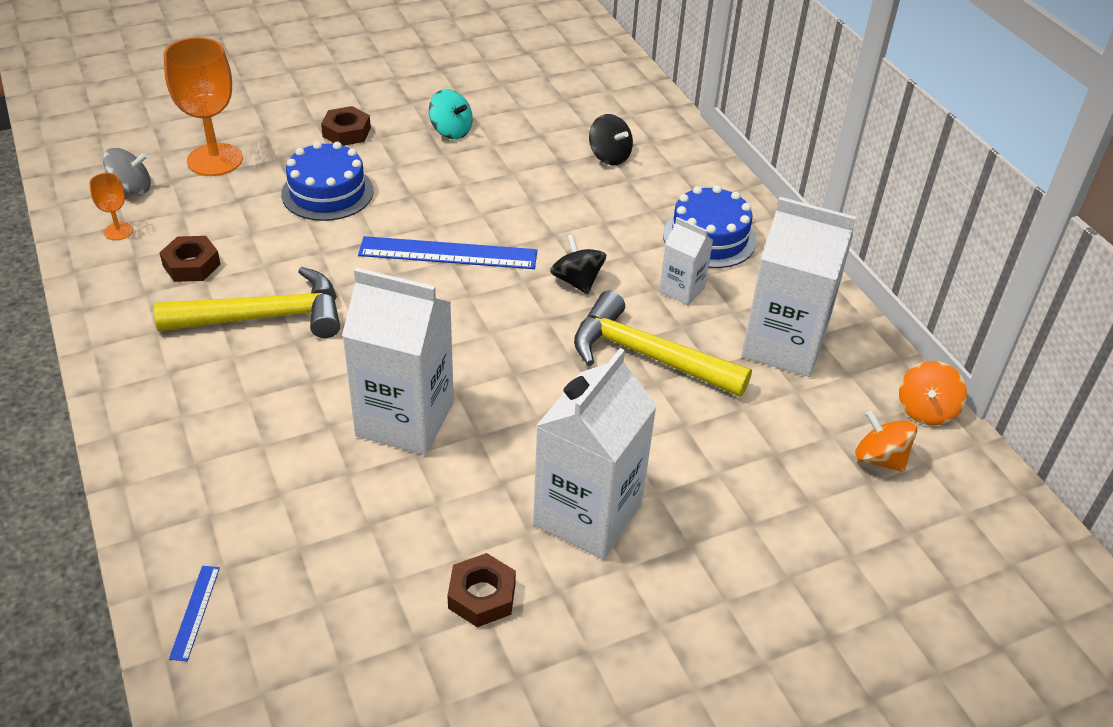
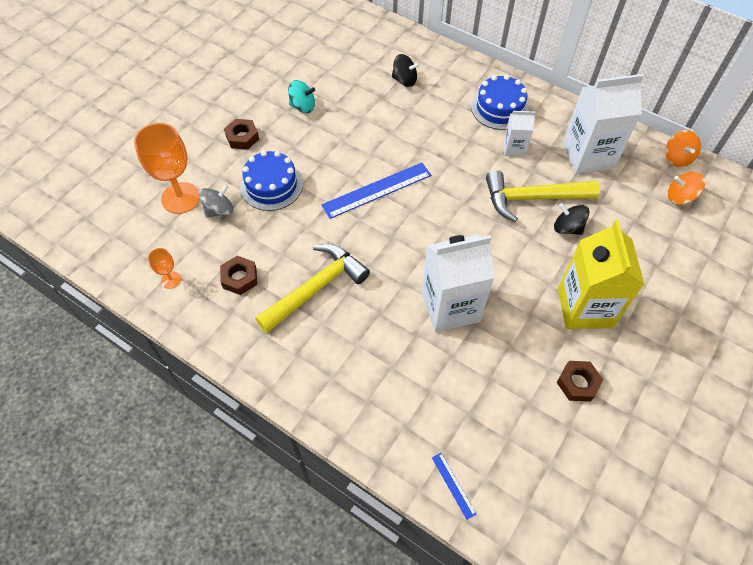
camera: 30 degrees left, 15 degrees up
(131, 188) = (148, 246): grey spinning top -> grey spinning top (219, 210)
(577, 281) = (459, 171): black spinning top -> black spinning top (567, 228)
(588, 515) = (585, 307): white carton -> yellow carton

